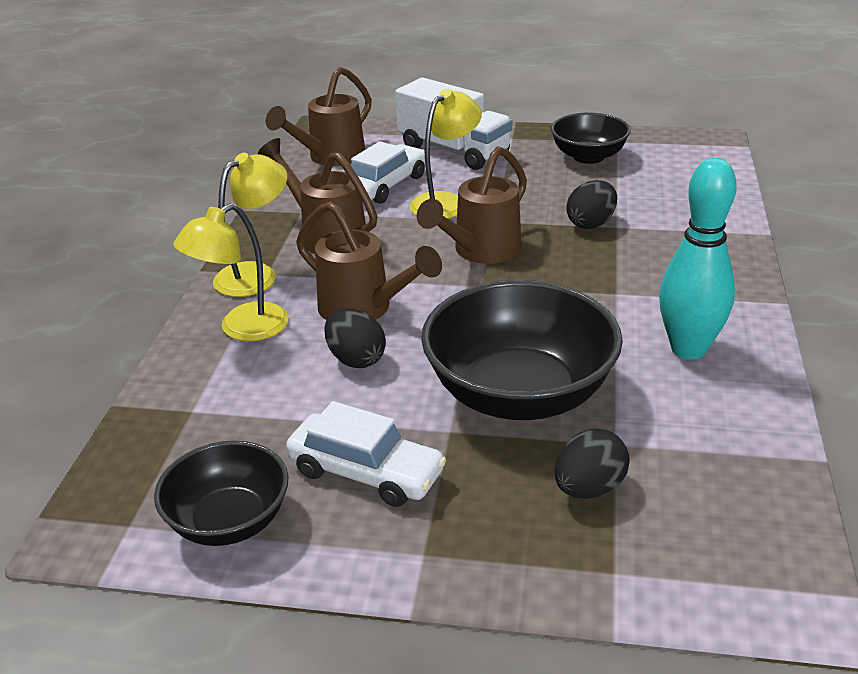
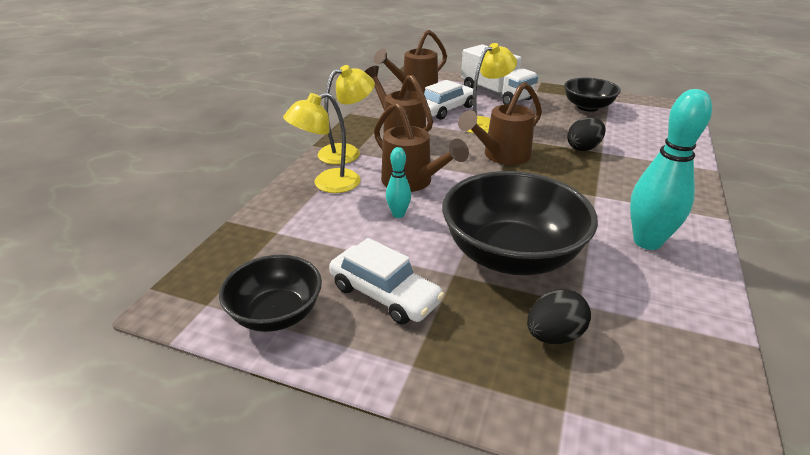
camera: 10 degrees right, 0 degrees up
(356, 359) = (398, 214): black egg -> turquoise bowling pin

